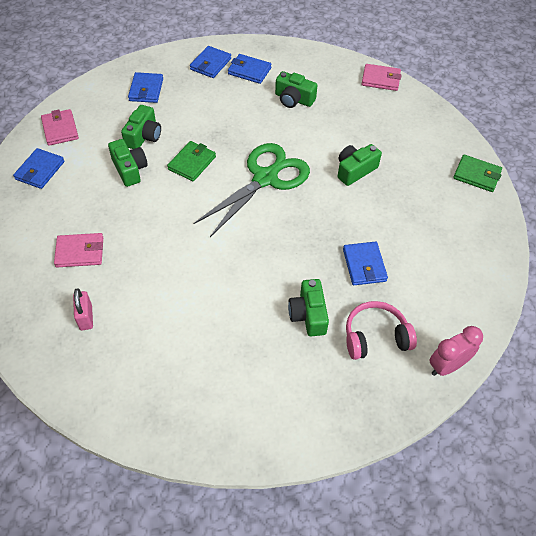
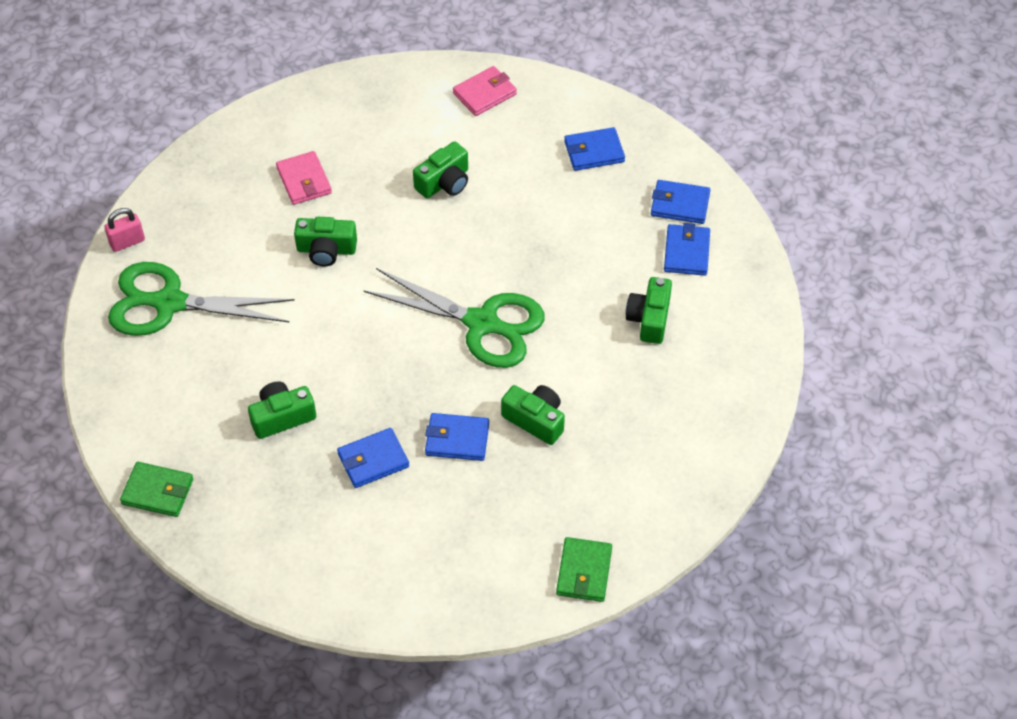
camera: 75 degrees right, 0 degrees up
(40, 170) = (410, 101): blue wallet -> blue wallet (457, 439)
(86, 317) = (220, 216): pink padlock -> pink padlock (127, 242)
(143, 136) = (506, 177): green camera -> green camera (326, 250)
(161, 375) = (169, 303): none -> green scissors
(192, 163) = (479, 240): green wallet -> green wallet (158, 491)
(375, 337) = (269, 491): pink headphones -> none
(380, 79) = (744, 417): pink wallet -> none
(447, 366) = (249, 571): pink clock -> none

